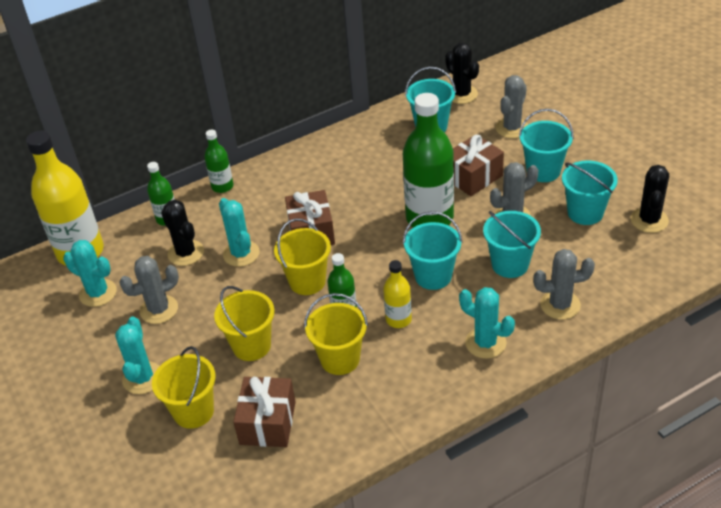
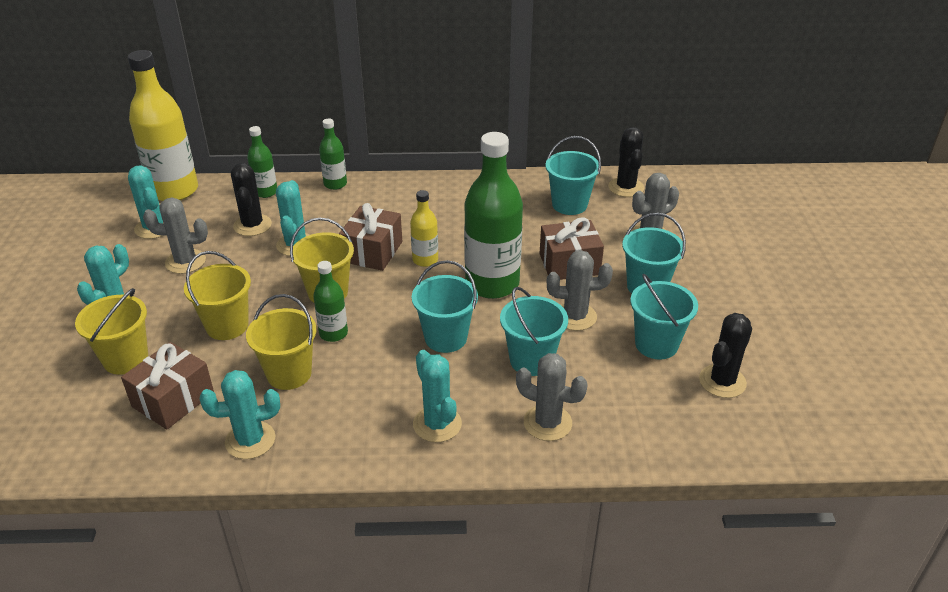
camera: 25 degrees right, 5 degrees down
(360, 422) = (250, 440): none -> turquoise cactus
(398, 319) = (375, 363): yellow bottle -> yellow bottle (425, 260)

